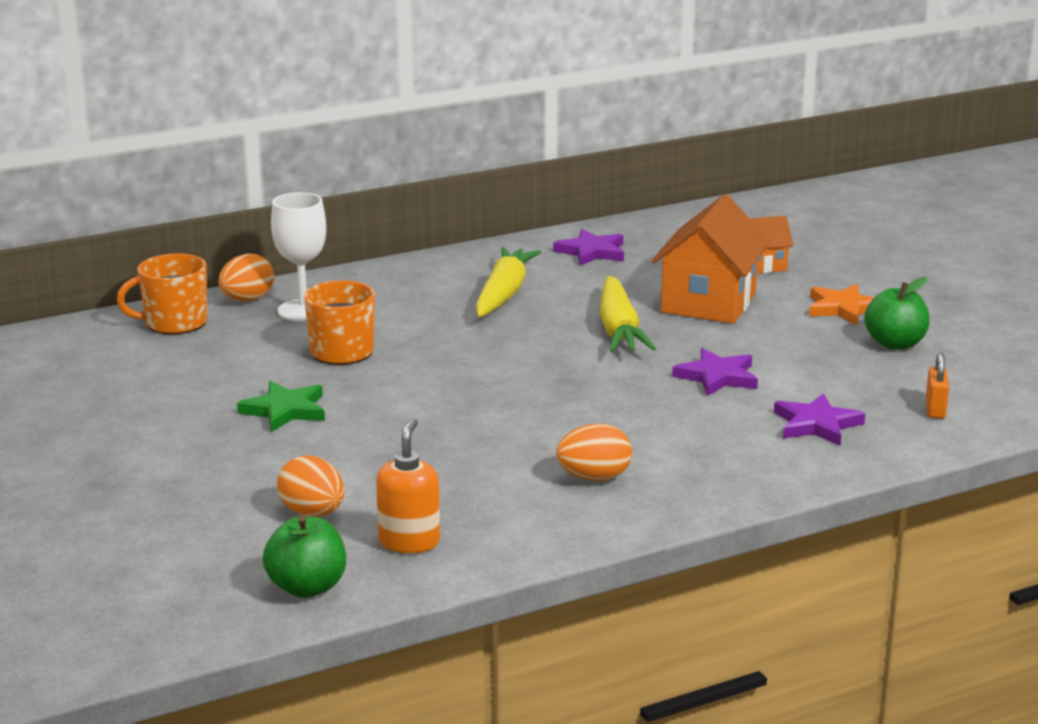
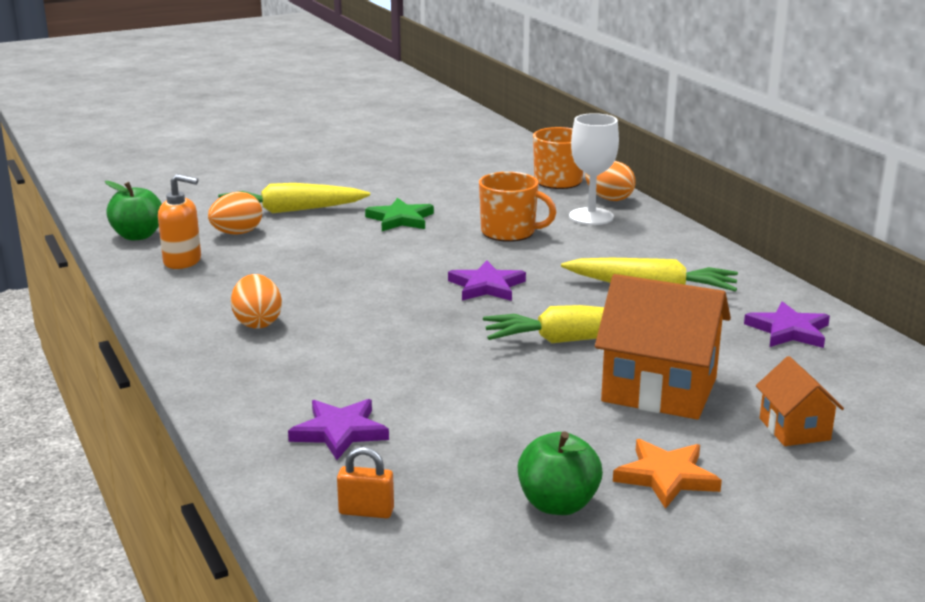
camera: 90 degrees right, 0 degrees up
(233, 482) = (290, 211): none -> yellow carrot
(717, 377) = (459, 385): purple star -> purple star (486, 286)

